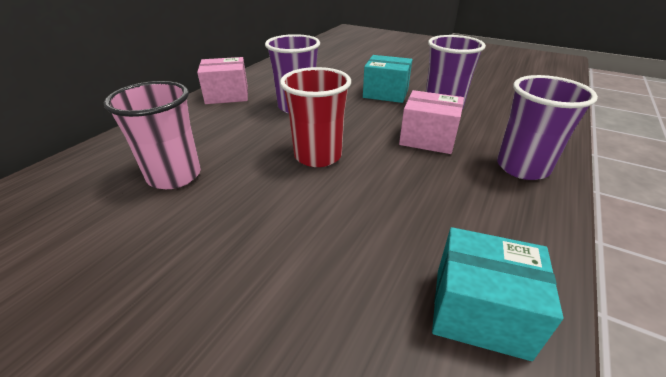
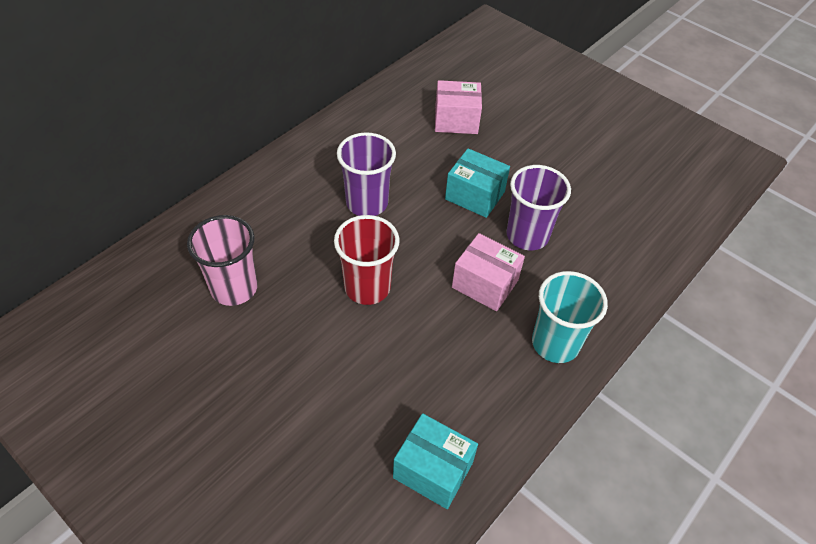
camera: 10 degrees right, 15 degrees up
(227, 95) = (295, 166): pink box -> pink box (456, 120)
(522, 167) = (555, 343): purple cup -> turquoise cup

